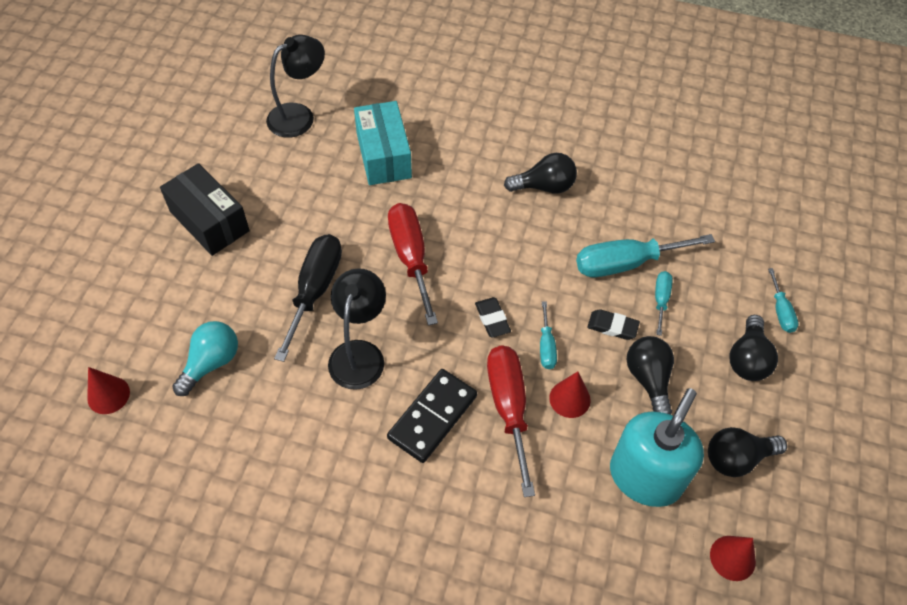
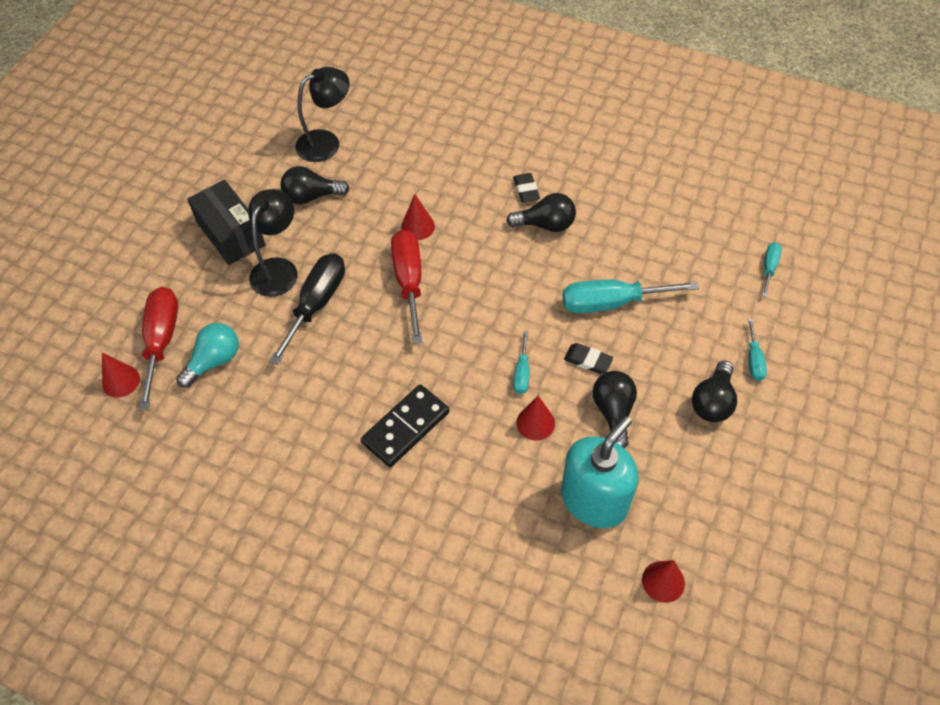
camera: 10 degrees right, 0 degrees up
(359, 353) = (348, 364): black lamp -> black lamp (278, 269)
(383, 155) = (399, 184): turquoise box -> none
(411, 198) = (418, 226): none -> red cone
(492, 319) = (475, 344): black eraser -> black eraser (526, 190)
(509, 408) = (477, 426): red screwdriver -> red screwdriver (162, 341)
(661, 300) = (639, 339): turquoise screwdriver -> turquoise screwdriver (769, 267)
(737, 458) = (684, 492): black light bulb -> black light bulb (311, 196)

